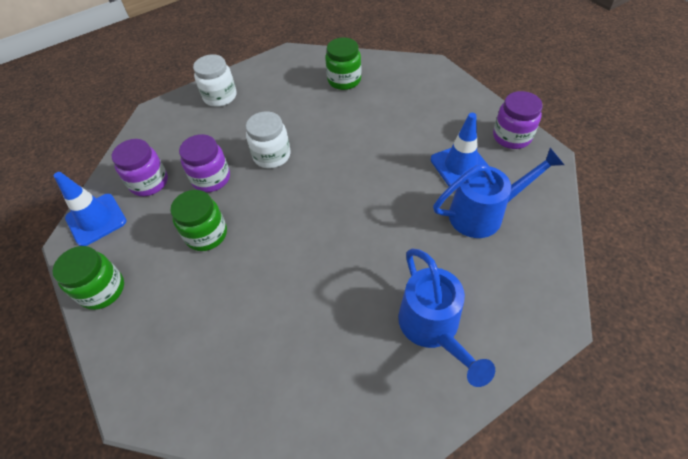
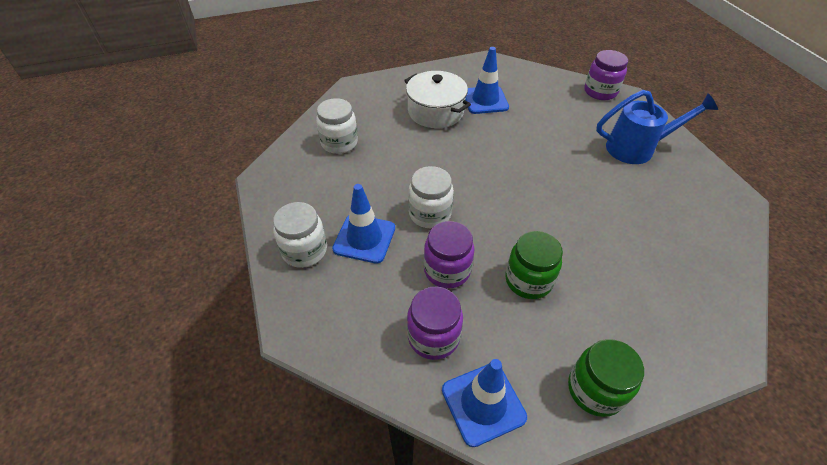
camera: 80 degrees left, 5 degrees down
(237, 123) = (364, 238): none -> blue traffic cone
(344, 80) = (339, 143): green jar -> white jar
(419, 130) = (435, 111): none -> white pot
(483, 213) = (537, 101): blue watering can -> none
(511, 137) = (463, 69): purple jar -> purple jar (600, 92)

